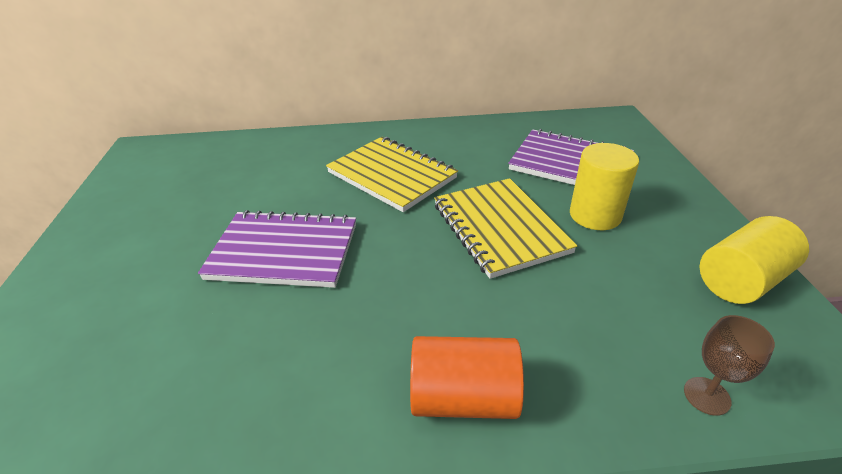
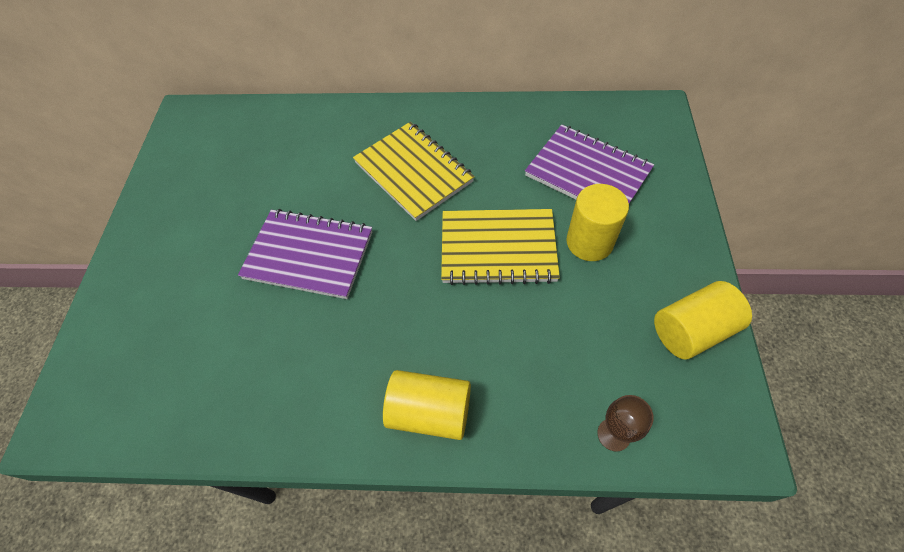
camera: 10 degrees right, 20 degrees up
(463, 397) = (430, 412): orange cylinder -> yellow cylinder
(499, 228) = (498, 248): yellow notebook -> yellow notebook turned 75 degrees counterclockwise

